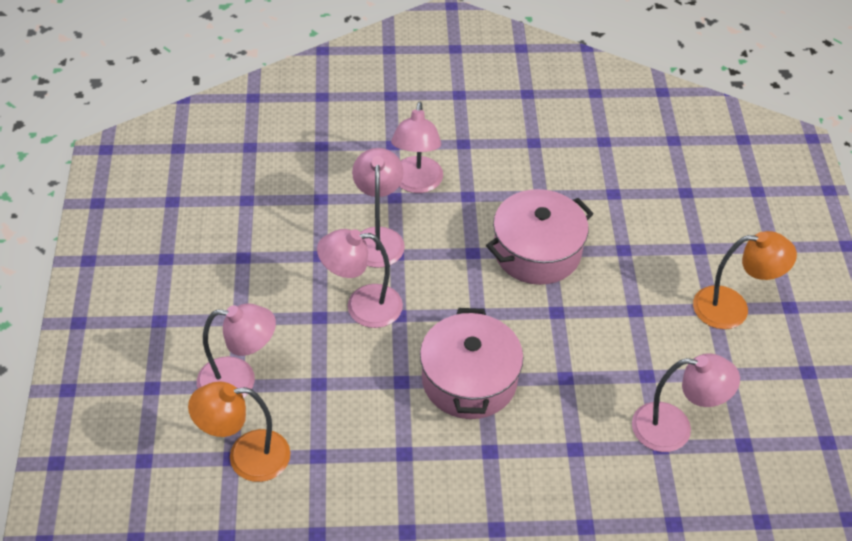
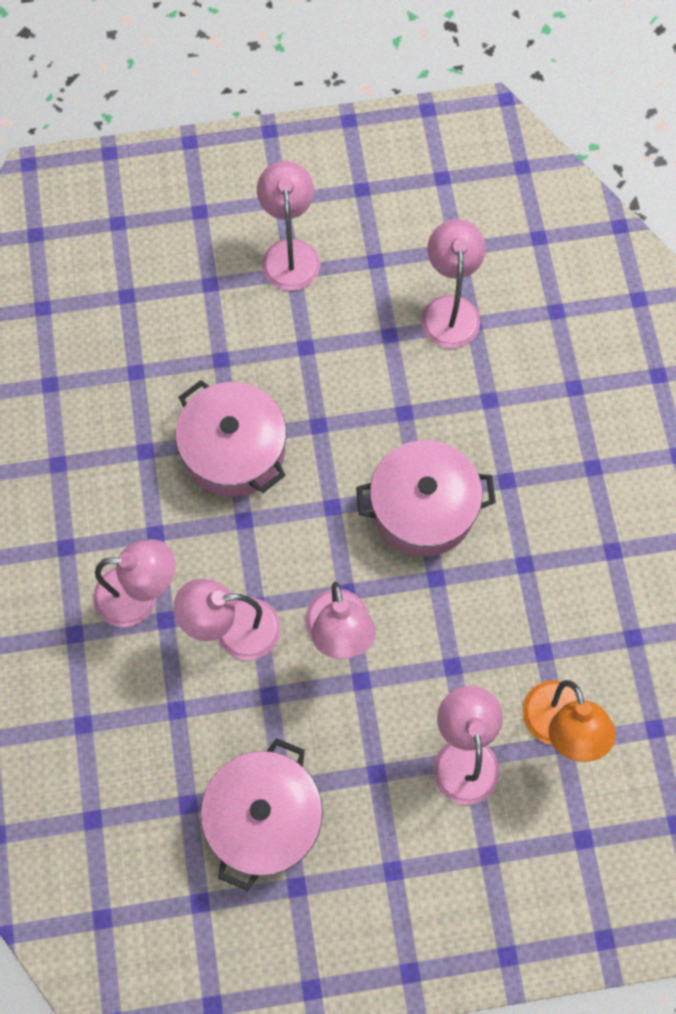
camera: 95 degrees left, 20 degrees up
(224, 244) = (264, 817): none -> pink pot
(732, 308) = (290, 253): orange lamp -> pink lamp

